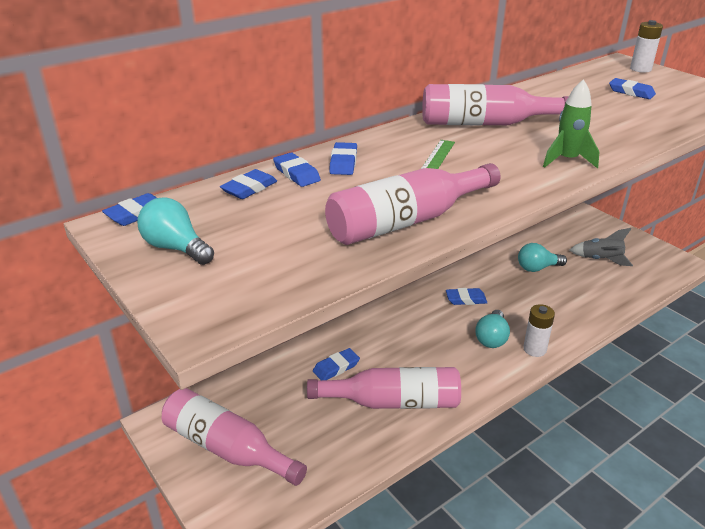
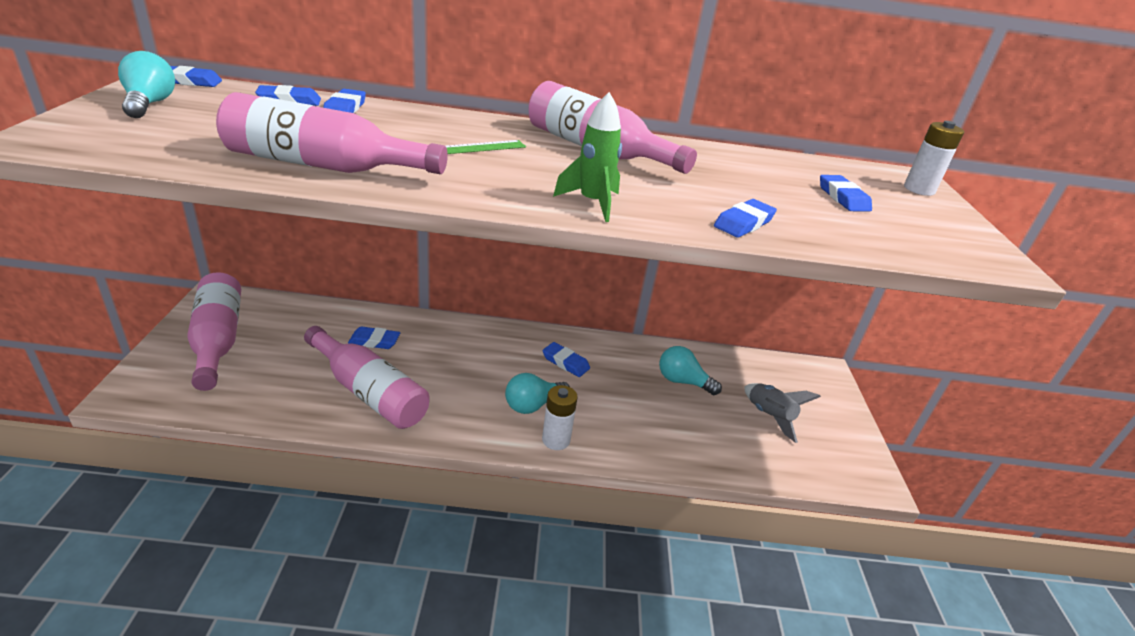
camera: 35 degrees right, 0 degrees up
(343, 162) = (397, 118): blue eraser -> blue eraser (744, 223)

